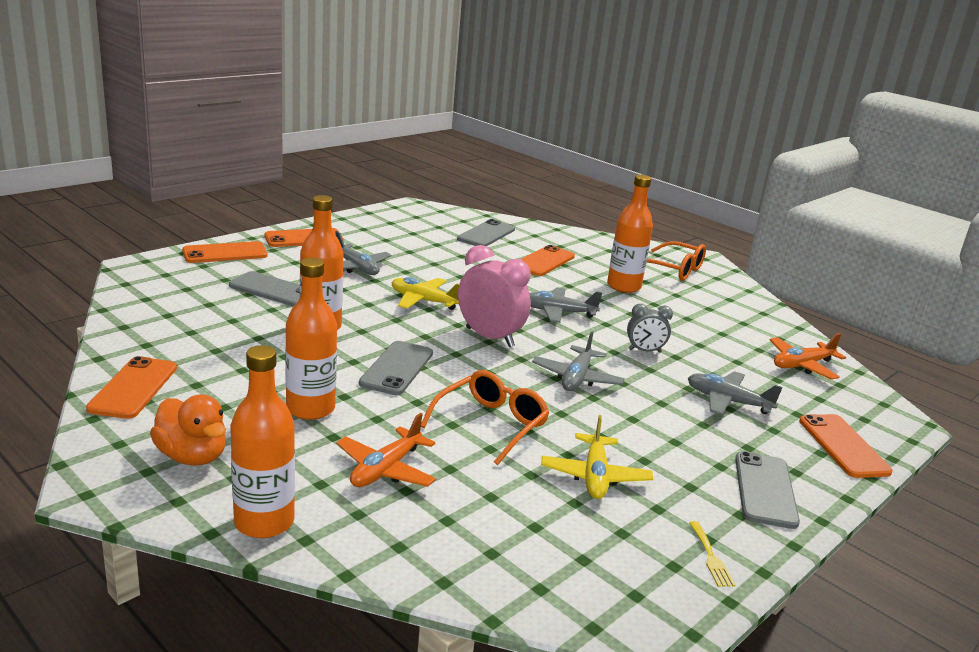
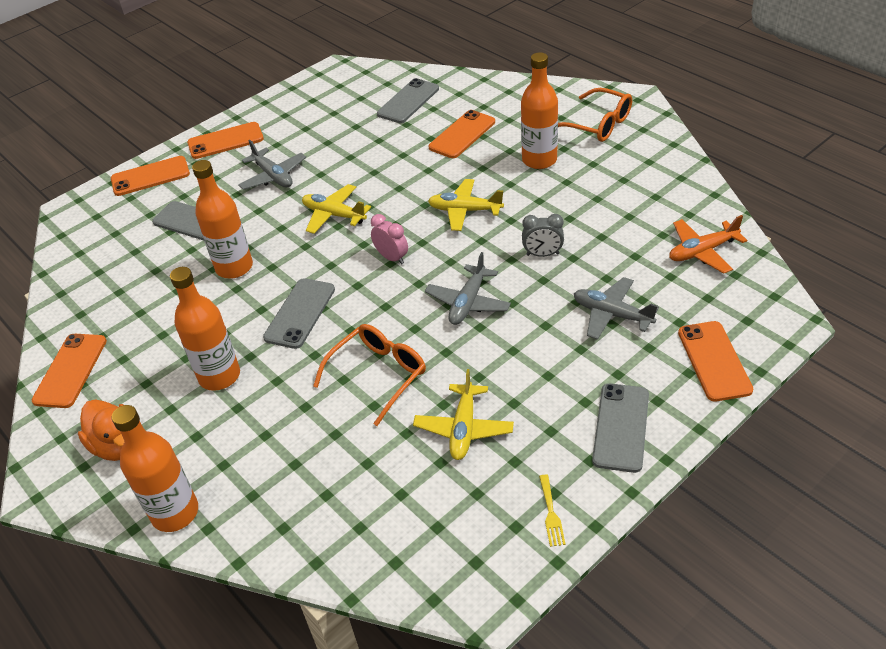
camera: 10 degrees right, 20 degrees up
(385, 469) = (279, 442): orange plane -> none
(489, 337) = (392, 258): pink clock -> pink clock, size x0.56
(558, 312) = (465, 210): grey plane -> yellow plane

